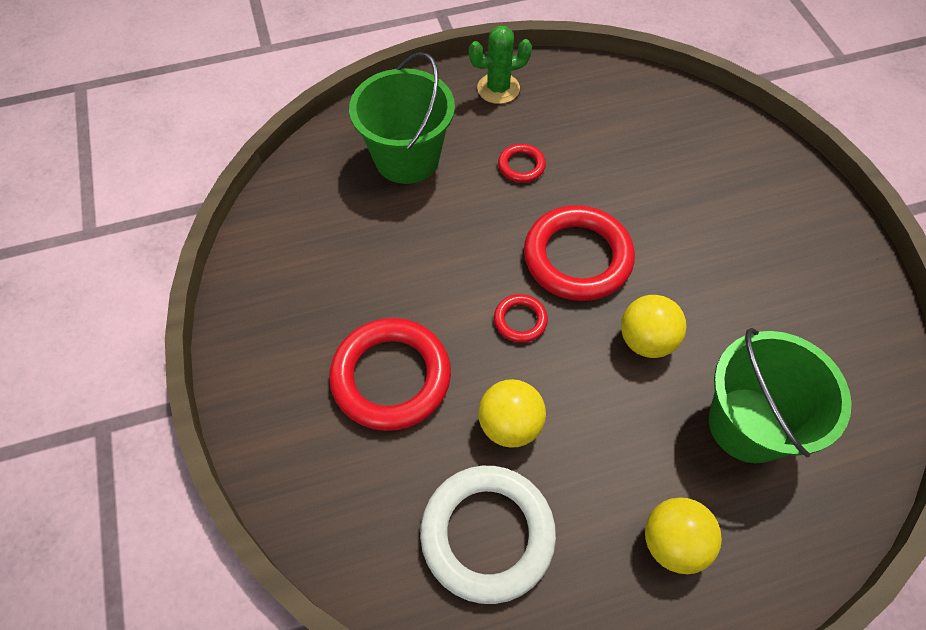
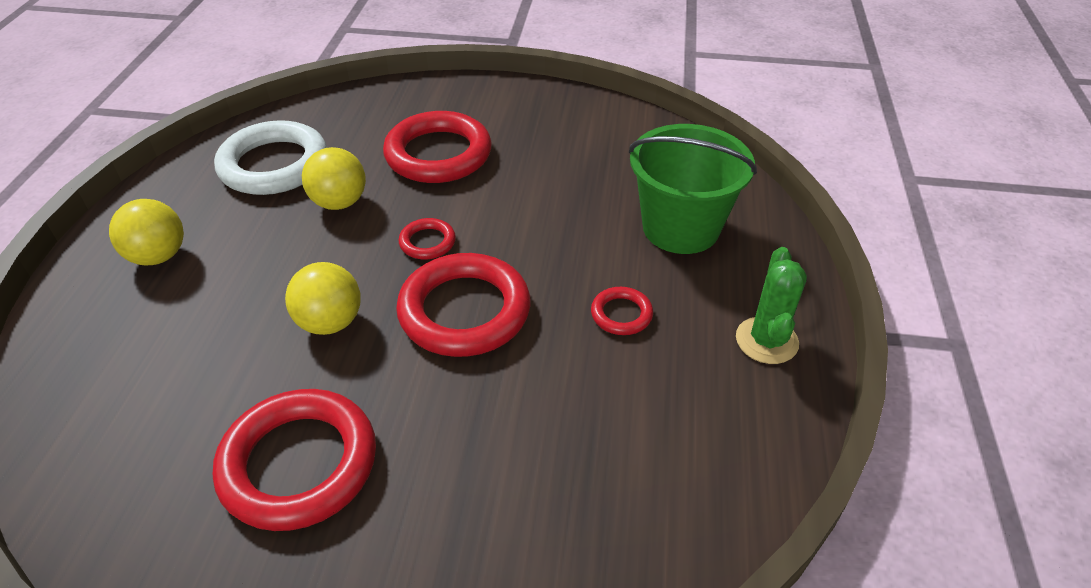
camera: 115 degrees right, 15 degrees down
(748, 424) = (181, 358): green bucket -> none
(760, 286) = (299, 464): none -> red ring

